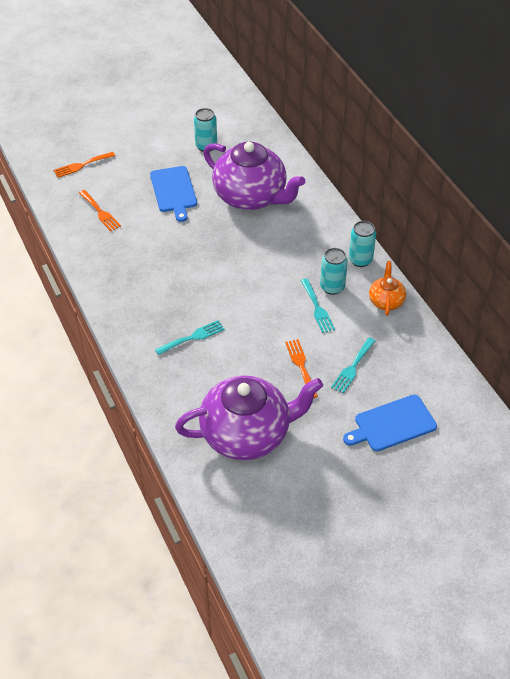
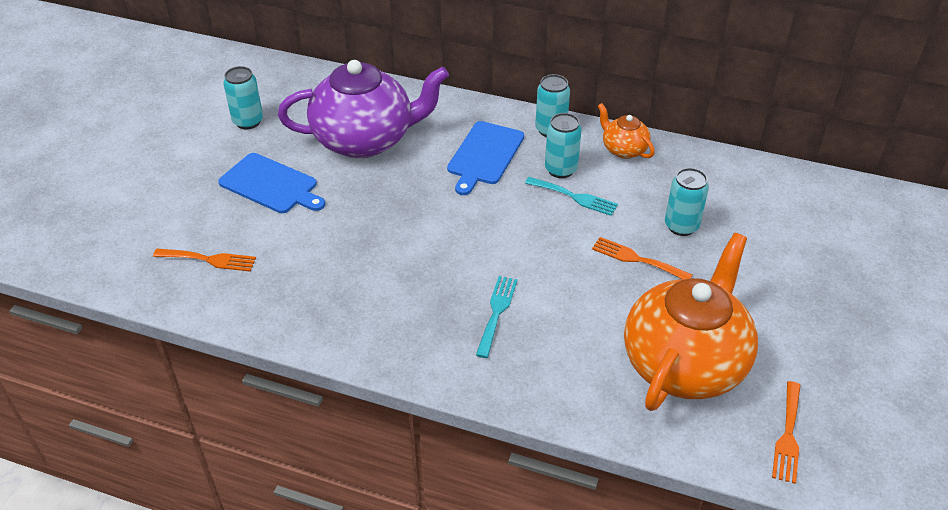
camera: 45 degrees left, 5 degrees down
(81, 165) = (116, 226): orange fork -> orange fork (788, 436)
(247, 434) = (684, 363): purple teapot -> orange teapot
(352, 367) = (681, 226): turquoise fork -> turquoise can
(392, 424) = (784, 249): blue cutting board -> blue cutting board (484, 155)

